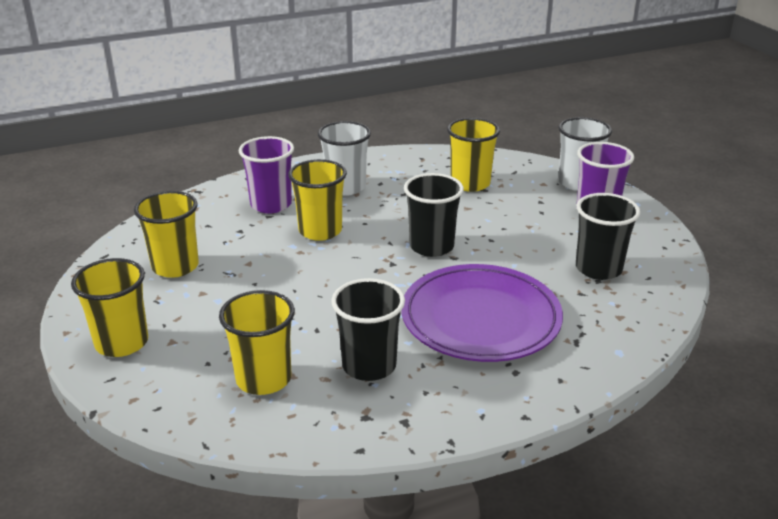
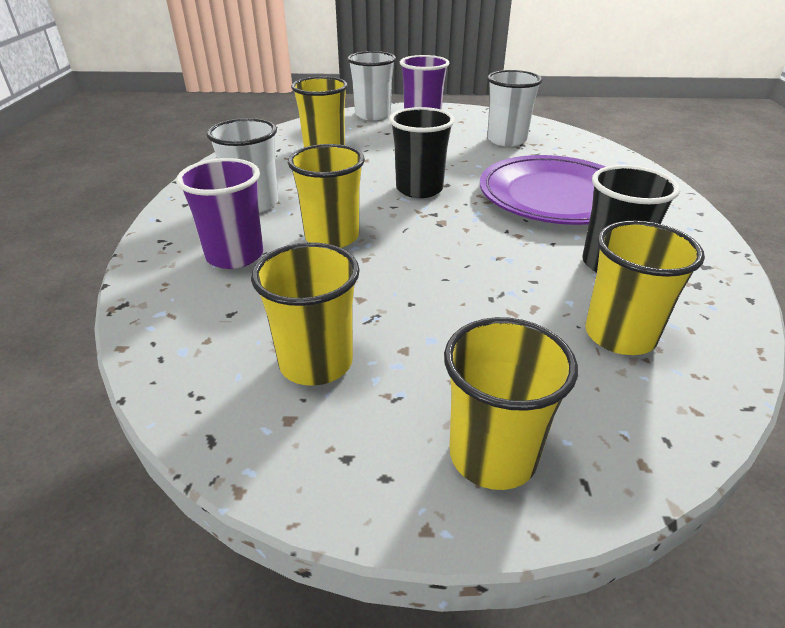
camera: 65 degrees left, 5 degrees up
(598, 269) = (506, 140): black cup -> white cup

